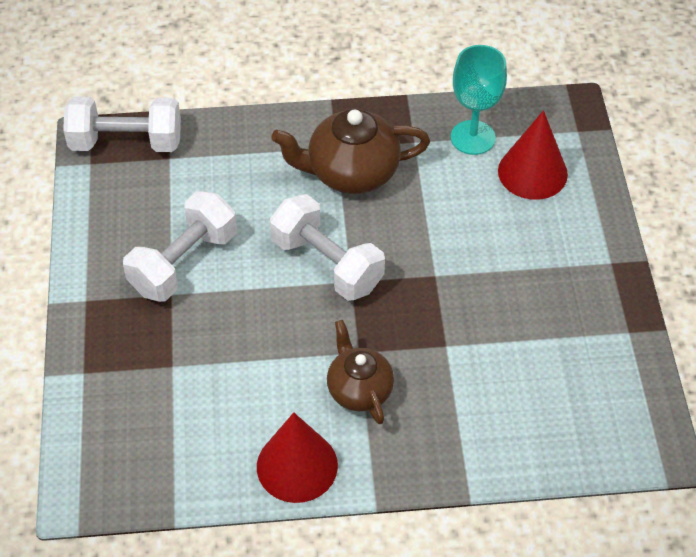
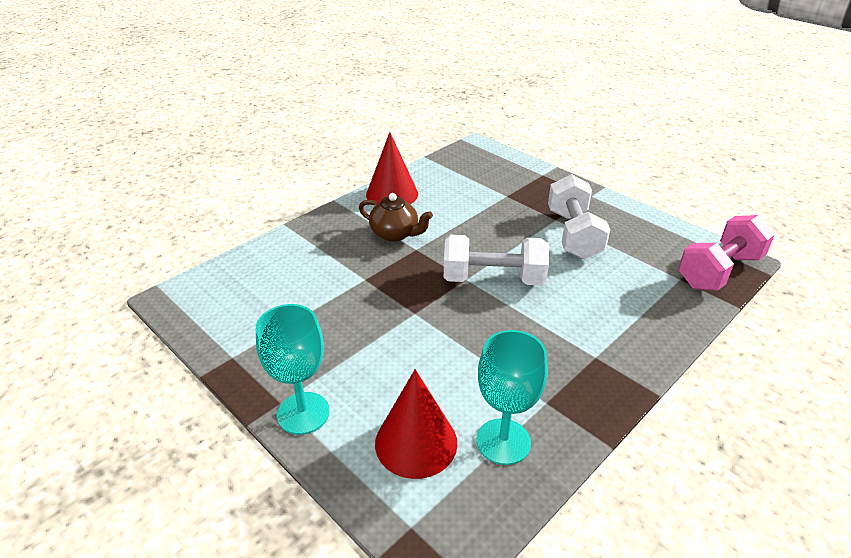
camera: 140 degrees right, 15 degrees down
(126, 142) = (719, 271): white dumbbell -> pink dumbbell
(351, 172) = (558, 344): brown teapot -> none
(598, 242) = (303, 413): none -> turquoise goblet

